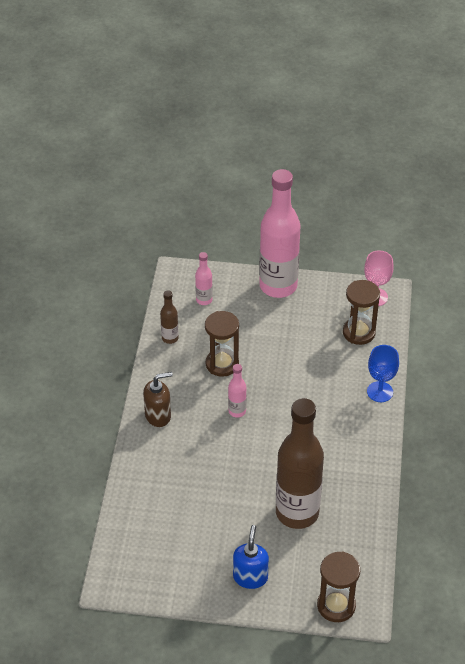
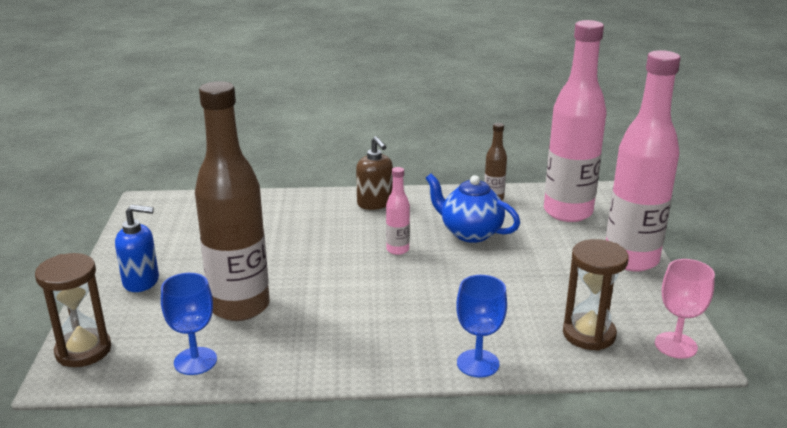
camera: 80 degrees right, 20 degrees down
(204, 300) = (567, 212): pink bottle -> pink bottle, size x2.32
(222, 364) = (470, 233): brown hourglass -> blue teapot
(357, 538) = (195, 361): none -> blue goblet

